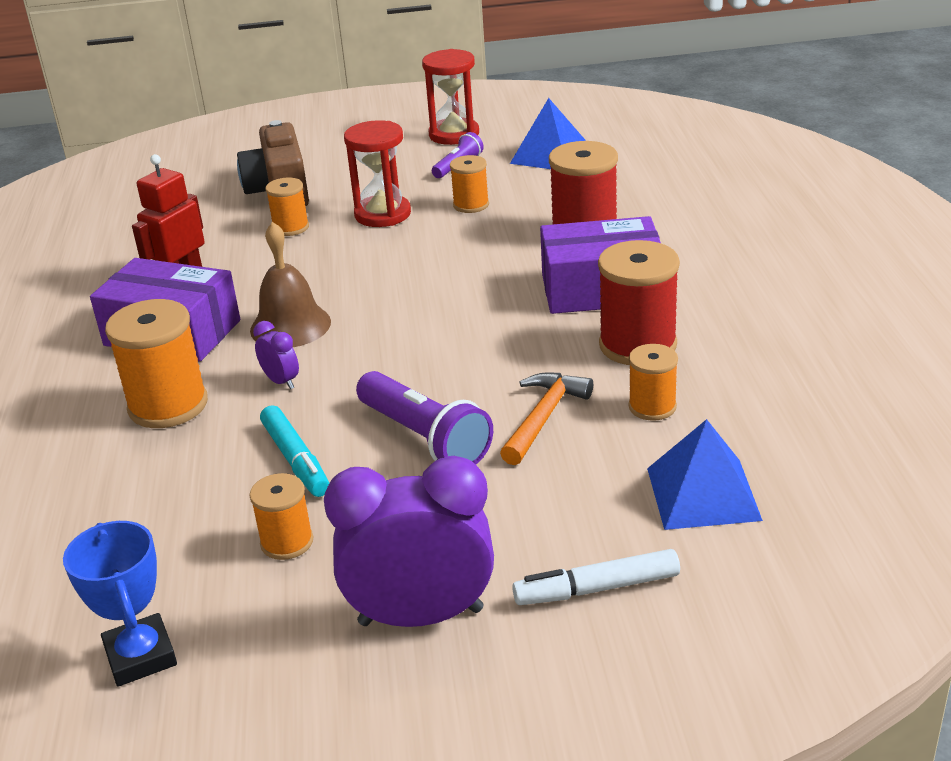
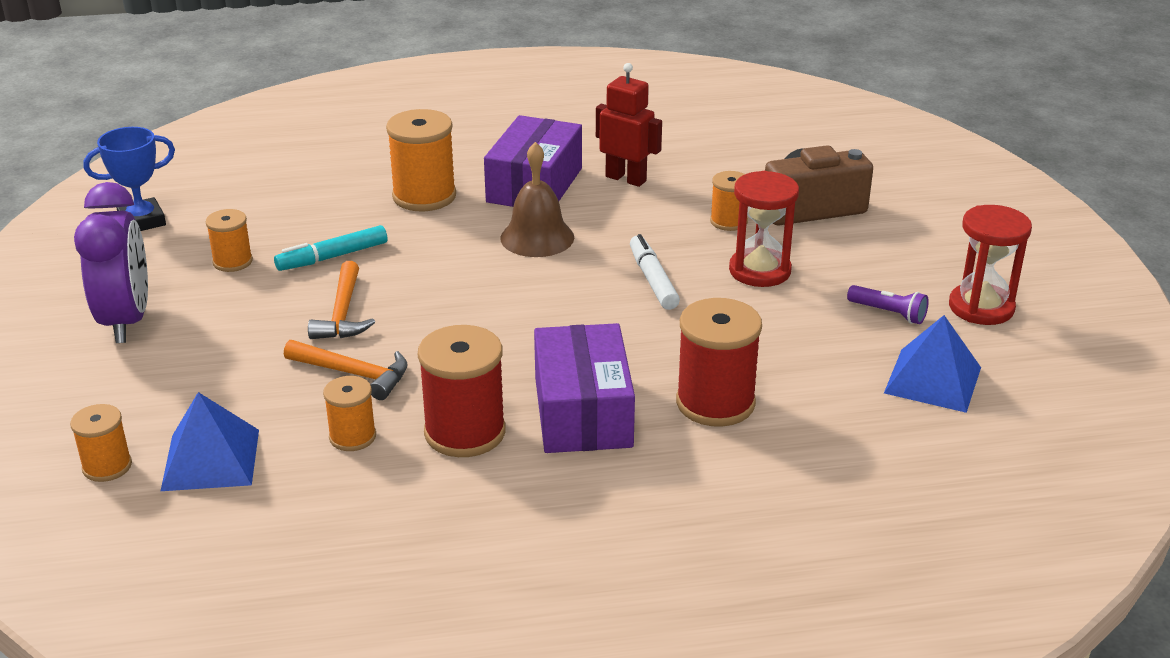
camera: 85 degrees right, 0 degrees up
(281, 381) = (446, 241): purple clock -> none
(424, 438) = (343, 313): purple flashlight -> orange hammer
(471, 205) = (784, 325): orange spool -> orange spool (107, 466)
(598, 588) = (117, 399): white marker -> white marker (653, 280)

